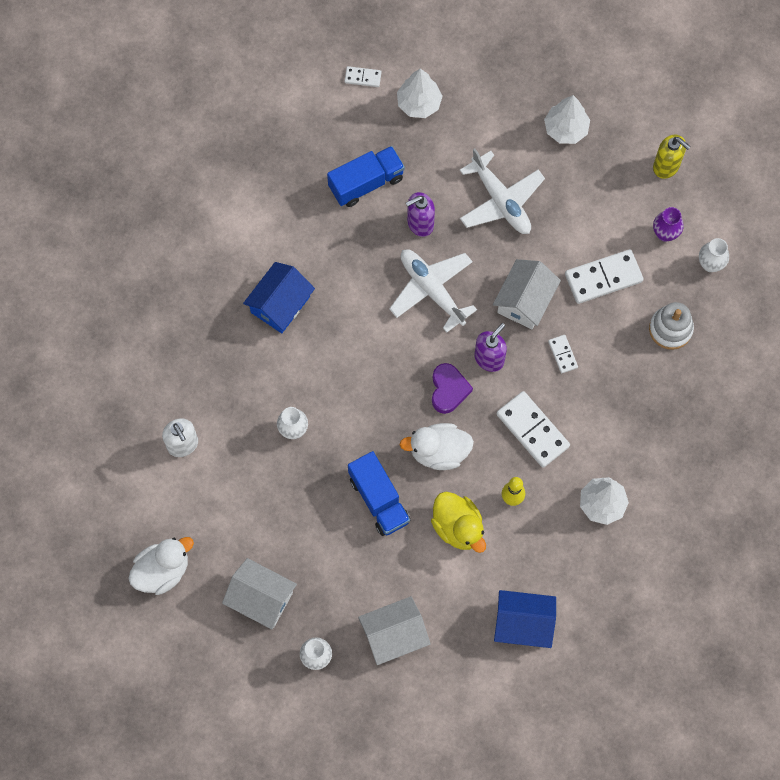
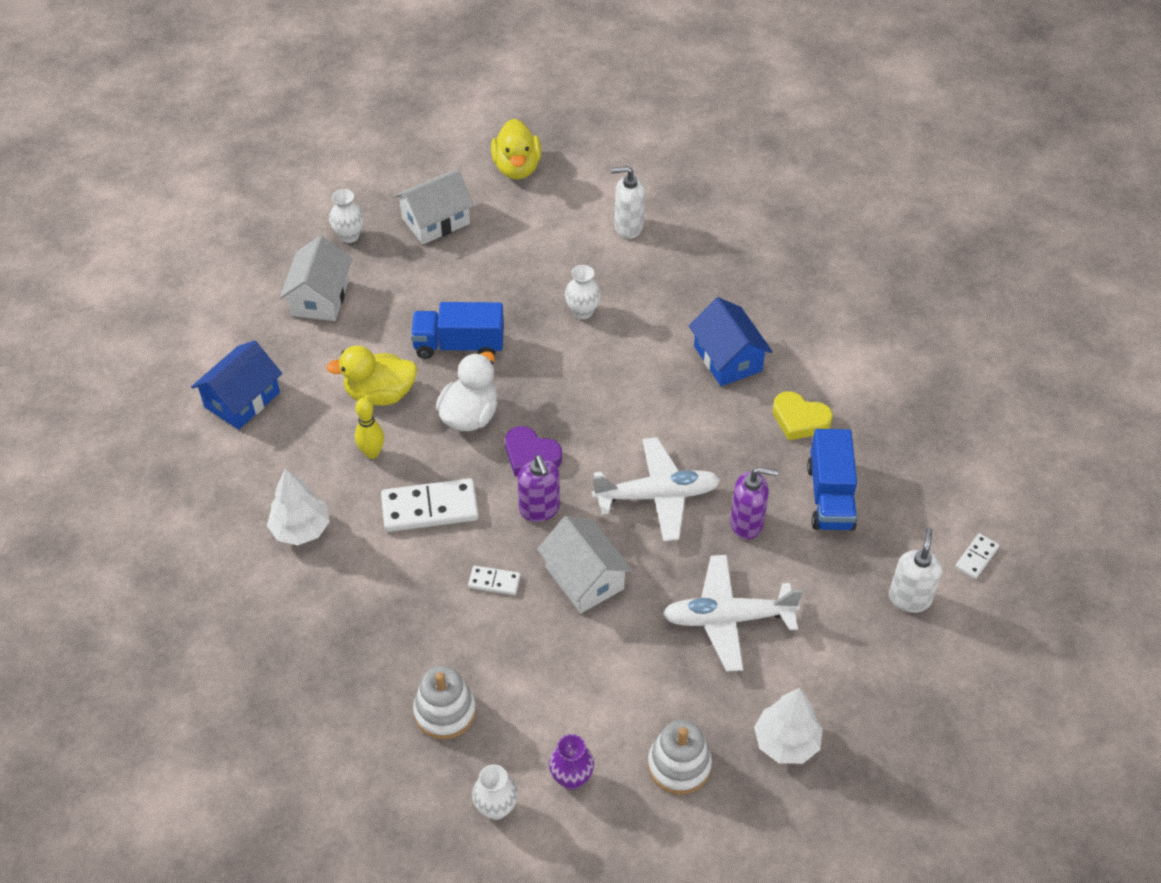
camera: 120 degrees right, 20 degrees down
(162, 571) = (517, 168): white duck -> yellow duck
(310, 231) = (799, 420): none -> yellow heart
(419, 103) = (909, 598): white tree -> white soap dispenser
(420, 223) = (747, 523): purple soap dispenser -> purple soap dispenser turned 90 degrees clockwise
(603, 277) = (559, 675): white domino -> none
(618, 179) = (679, 765): none -> white stacking toy
(666, 166) = (664, 835): yellow soap dispenser -> none

